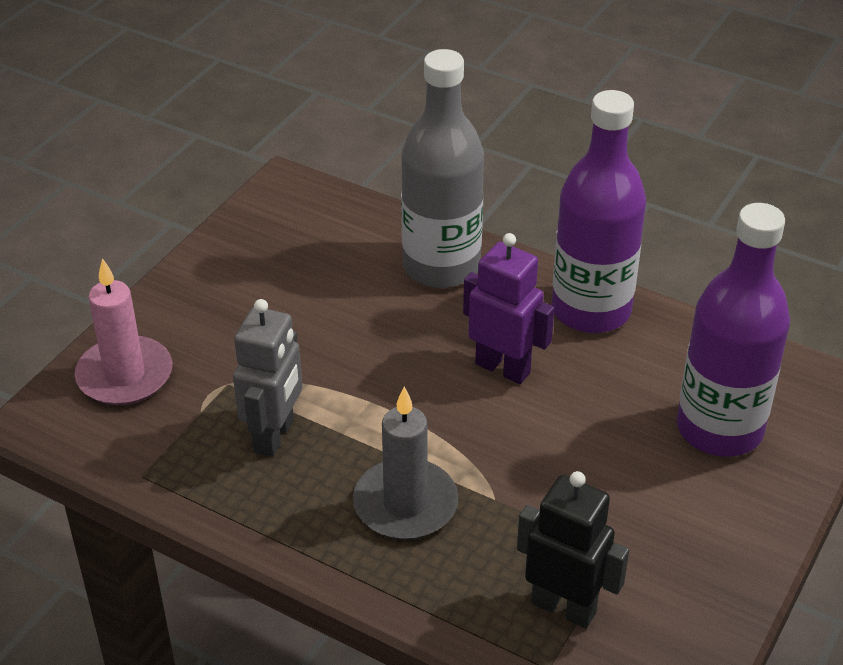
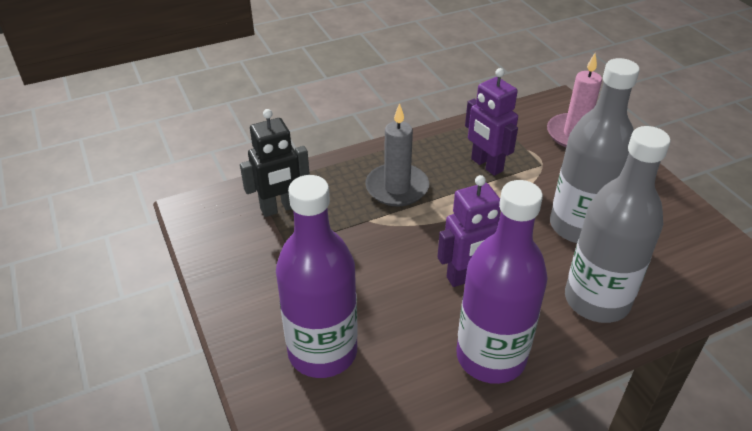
camera: 125 degrees right, 0 degrees up
(274, 436) = (486, 165): grey robot -> purple robot
(332, 313) = (578, 226): none -> grey bottle

